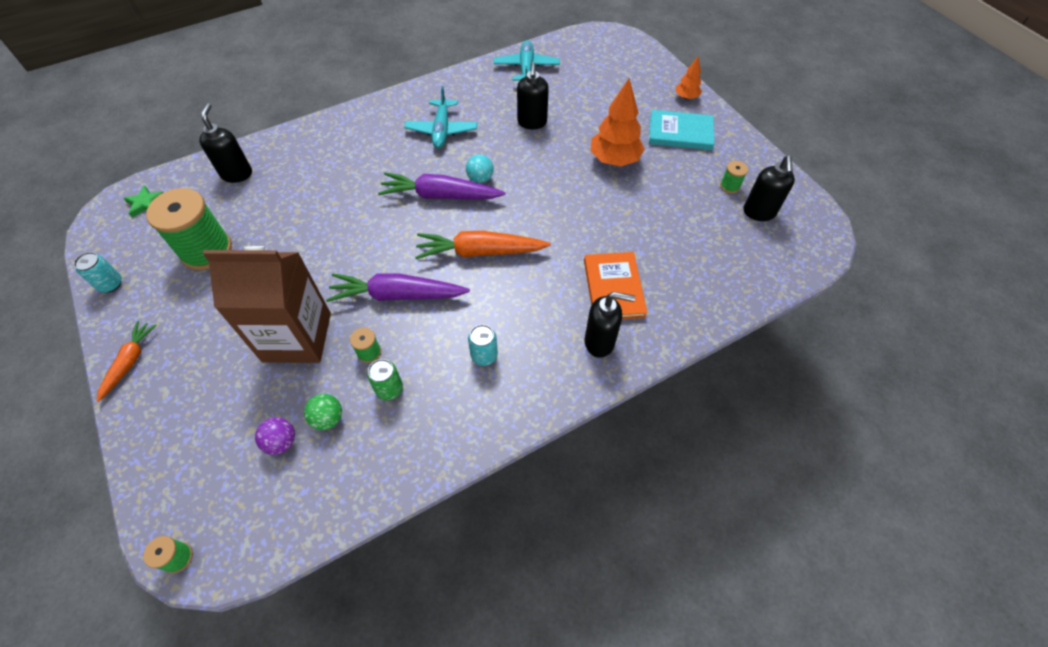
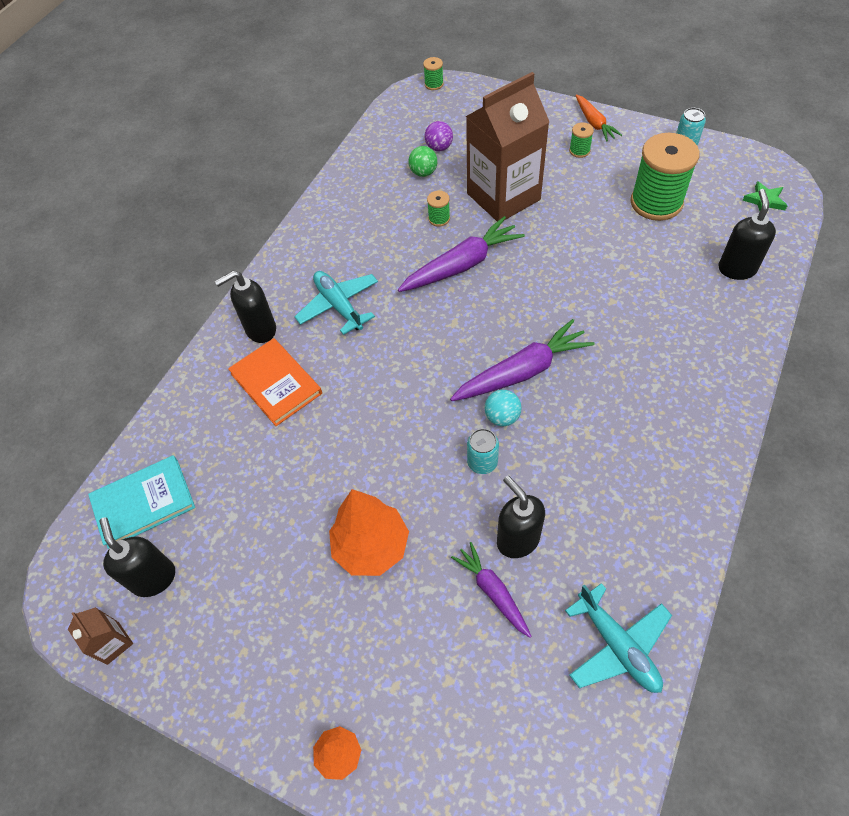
camera: 150 degrees right, 0 degrees up
(237, 174) = (736, 269): black soap dispenser -> black soap dispenser turned 135 degrees counterclockwise
(389, 389) = (400, 208): green can -> none
(442, 130) = (610, 452): turquoise plane -> turquoise plane (339, 306)
(480, 252) = (428, 341): orange carrot -> none
(484, 355) = (349, 266): turquoise can -> turquoise can (482, 462)
(565, 111) = (492, 591): none -> purple carrot
(680, 133) = (311, 660): turquoise book -> turquoise book (143, 502)
(729, 186) = (204, 599): green spool -> green spool (579, 151)
(795, 194) = (113, 643): none -> brown carton

